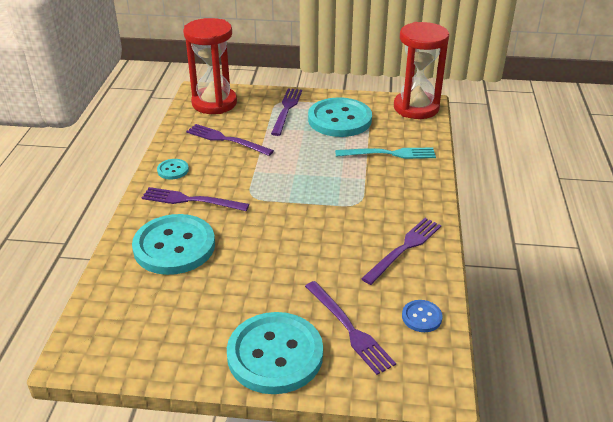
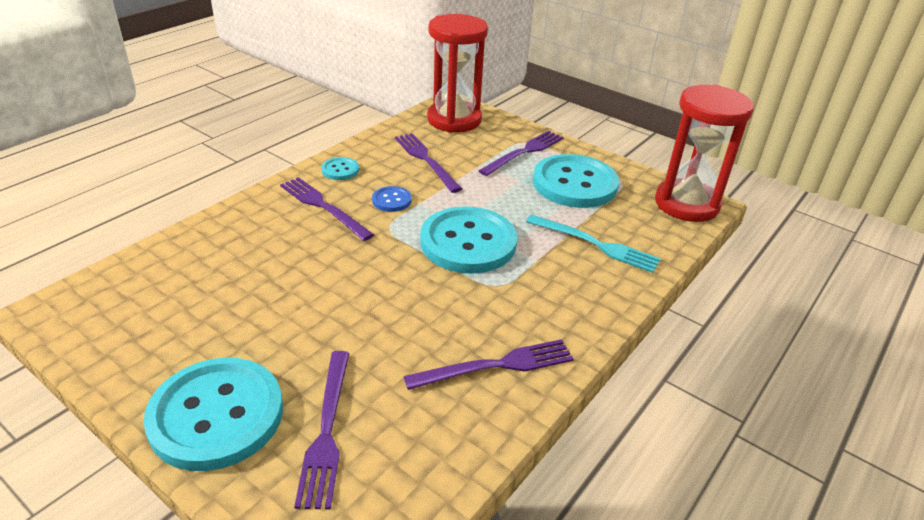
camera: 30 degrees right, 0 degrees up
(174, 246) = (255, 246): turquoise button -> turquoise button (468, 242)
(421, 317) = (427, 465): blue button -> blue button (391, 200)

